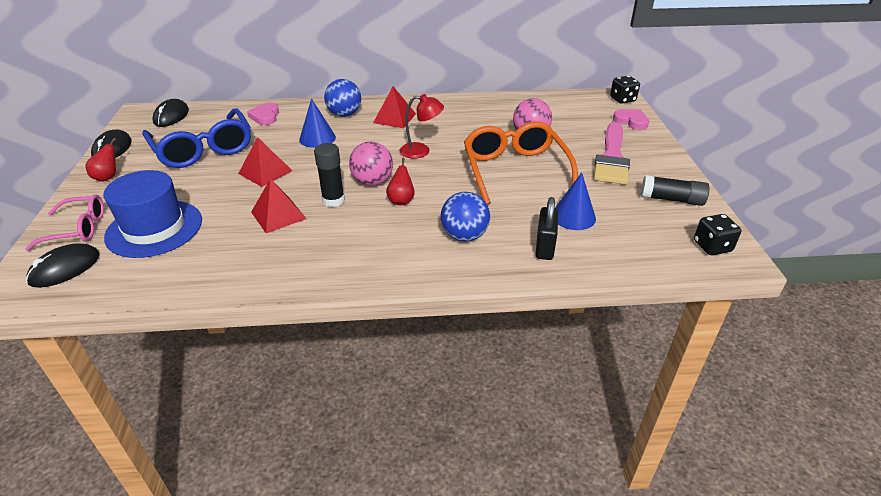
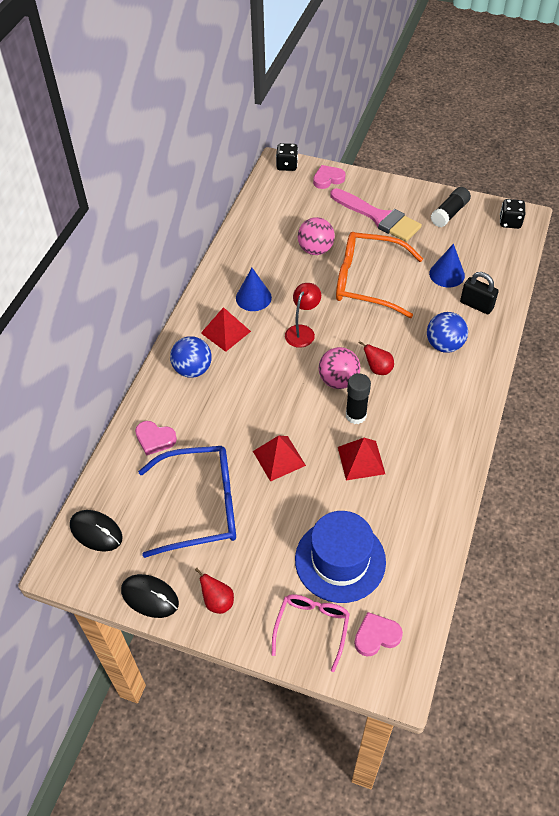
camera: 65 degrees left, 15 degrees up
(65, 268) = (376, 636): black mouse -> pink heart
(317, 138) = (233, 403): blue cone -> blue cone (253, 297)

